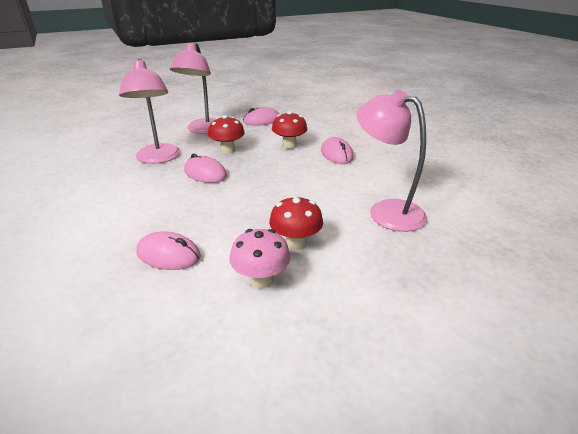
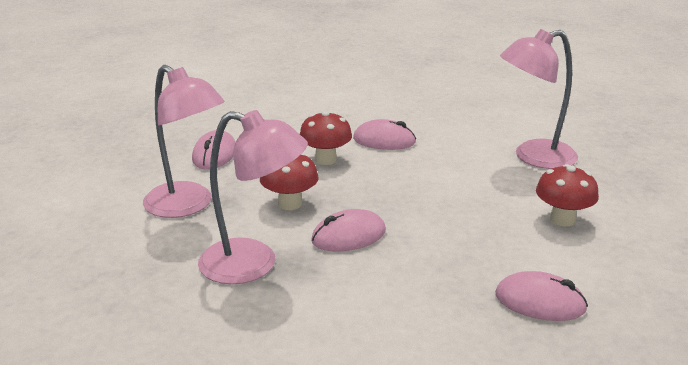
camera: 60 degrees left, 5 degrees down
(169, 255) = (540, 302): pink mouse -> pink mouse turned 60 degrees clockwise
(261, 280) = (616, 255): pink mushroom -> none

